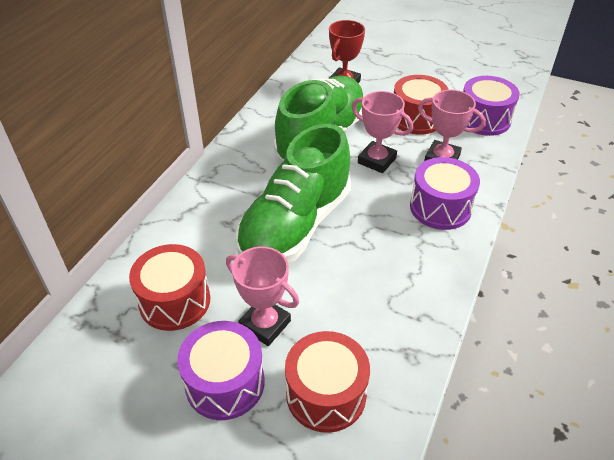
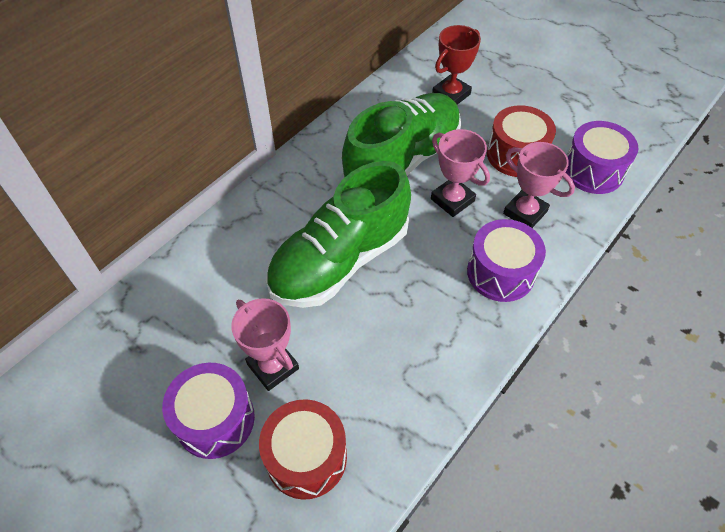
camera: 15 degrees right, 10 degrees up
(175, 301) = (196, 319): red drum -> none

